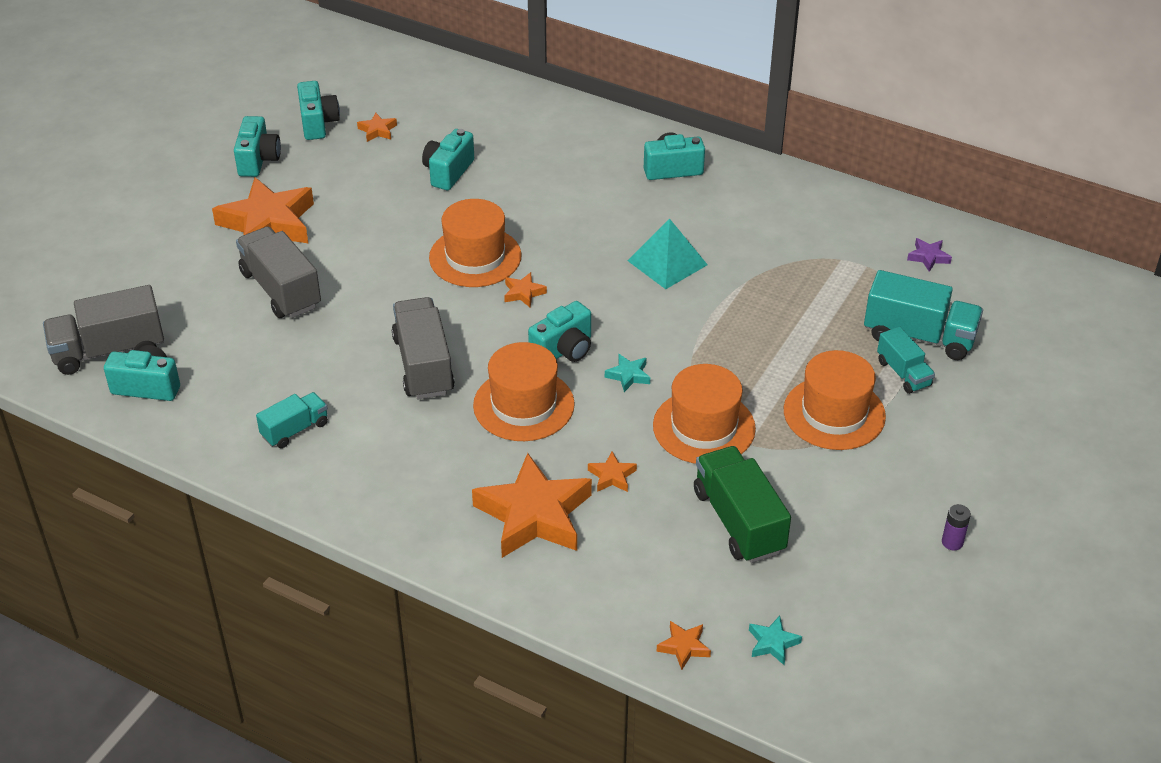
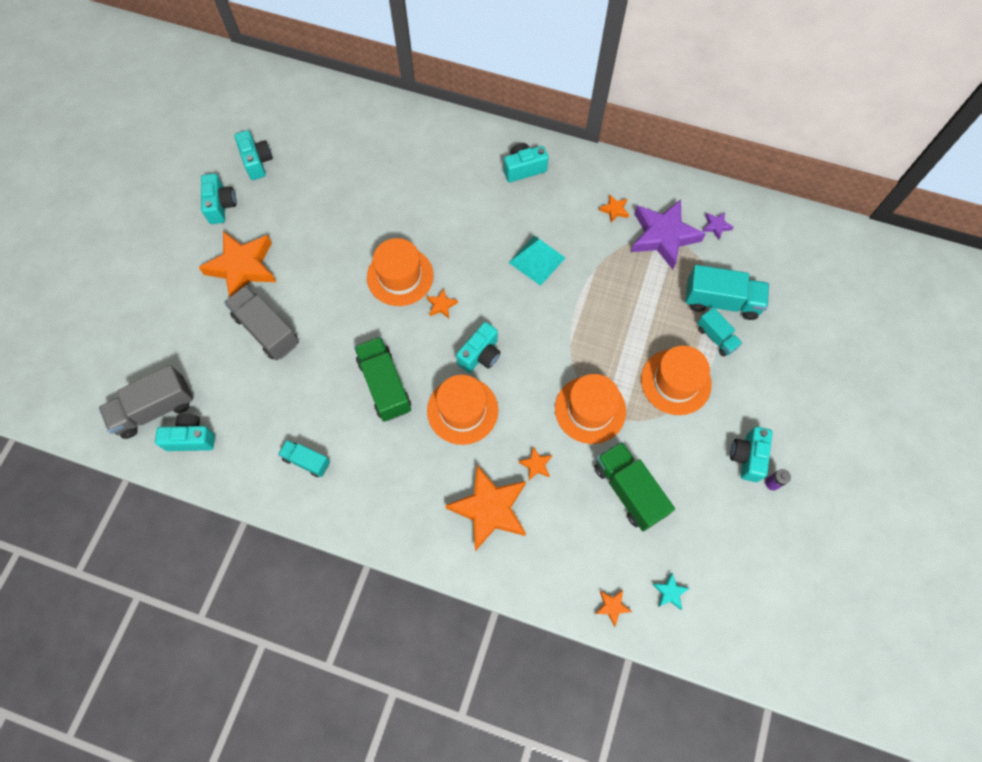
camera: 10 degrees left, 25 degrees up
(295, 430) = (306, 461): turquoise truck -> turquoise truck turned 105 degrees counterclockwise
(377, 130) = (303, 162): orange star -> orange star (614, 210)
(423, 365) = (385, 385): grey truck -> green truck
(448, 172) = (363, 196): turquoise camera -> turquoise camera (747, 457)
(628, 375) = (530, 371): turquoise star -> none
(850, 259) = (663, 236): none -> purple star

